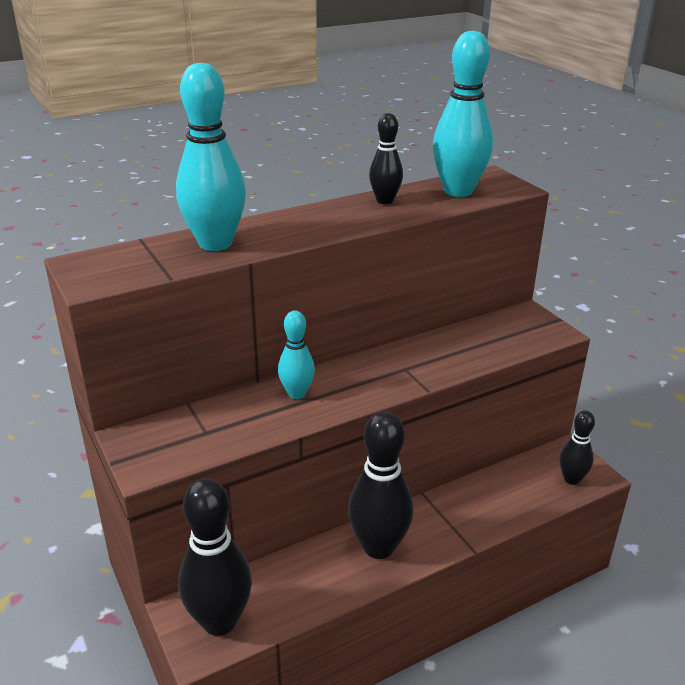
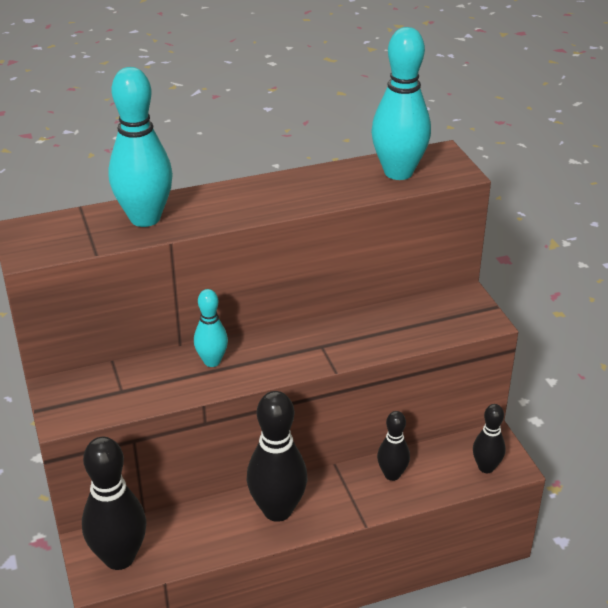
camera: 10 degrees right, 5 degrees up
(385, 201) = (320, 179): black bowling pin -> black bowling pin (392, 474)

